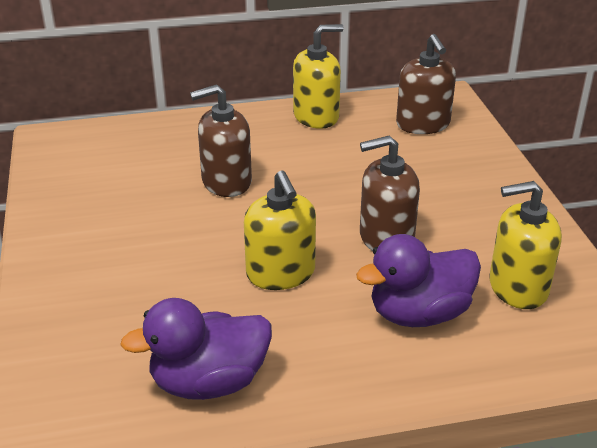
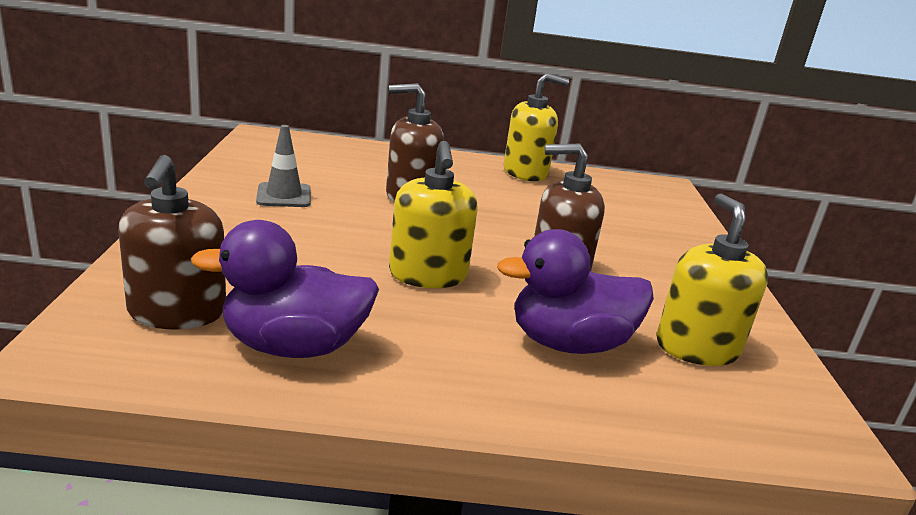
camera: 10 degrees right, 10 degrees down
(113, 214) = (284, 196): none -> grey traffic cone
(423, 124) = (633, 199): brown soap dispenser -> brown soap dispenser (177, 312)
(517, 287) = (697, 347): yellow soap dispenser -> yellow soap dispenser turned 75 degrees clockwise

